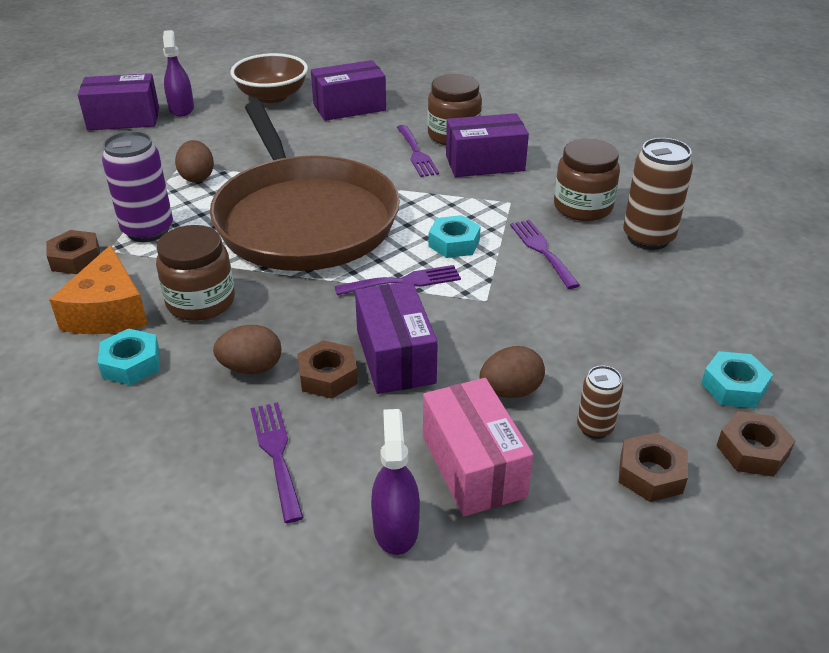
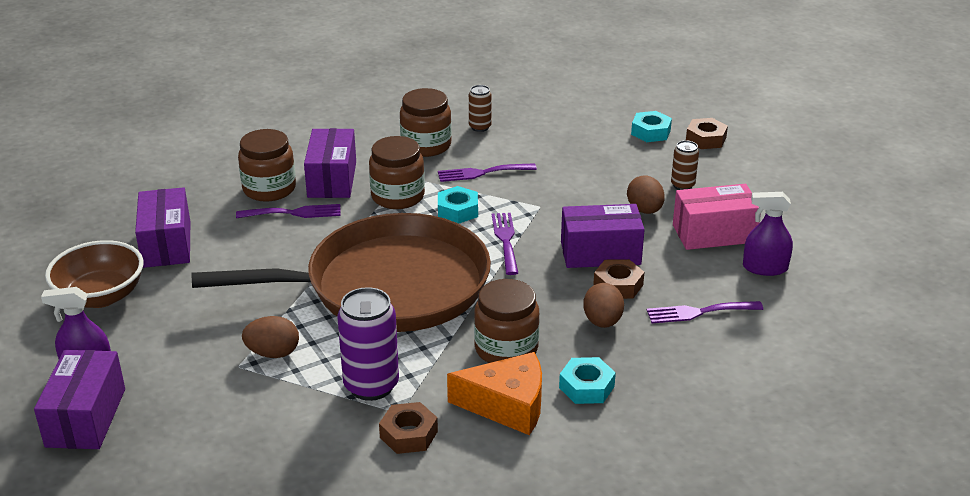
camera: 80 degrees left, 5 degrees down
(468, 203) = (397, 196): none -> brown jar
(648, 238) = (480, 127): brown can -> brown can, size x0.55
(651, 474) = (723, 174): brown nut -> none

